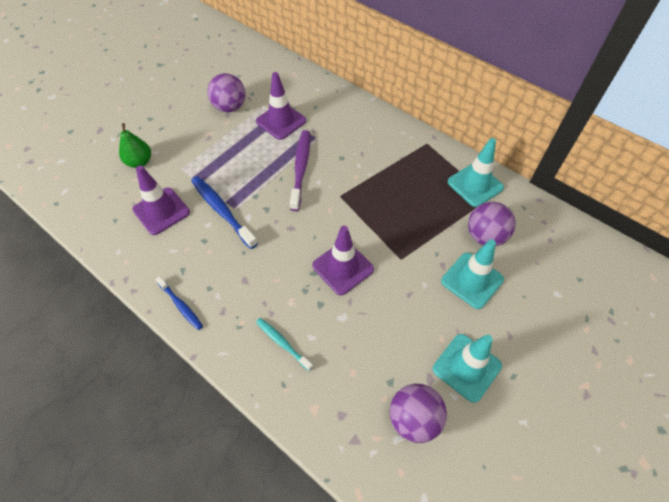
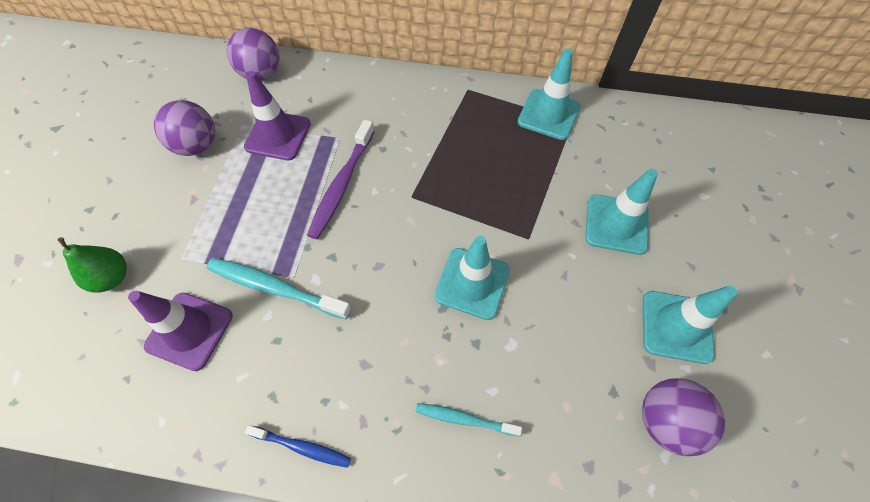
camera: 30 degrees left, 5 degrees up
(222, 211) = (275, 288): blue toothbrush -> turquoise toothbrush
(300, 168) = (342, 184): purple toothbrush -> purple toothbrush turned 135 degrees counterclockwise
(343, 267) = (472, 283): purple traffic cone -> turquoise traffic cone
(485, 236) = (596, 168): purple ball -> purple ball (261, 74)

